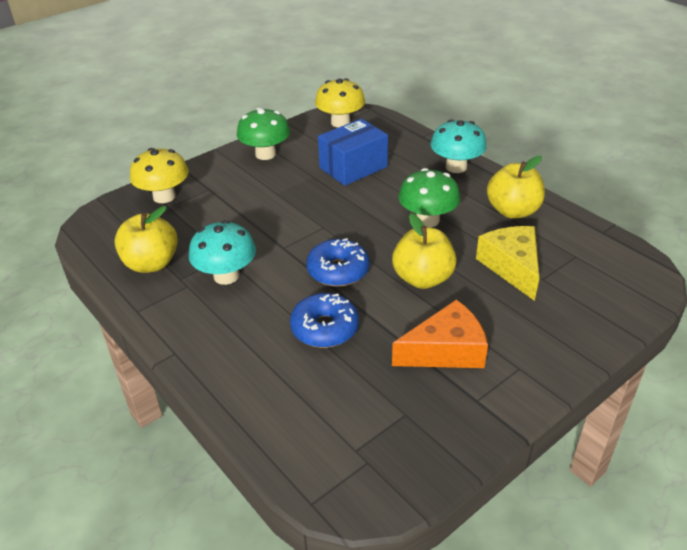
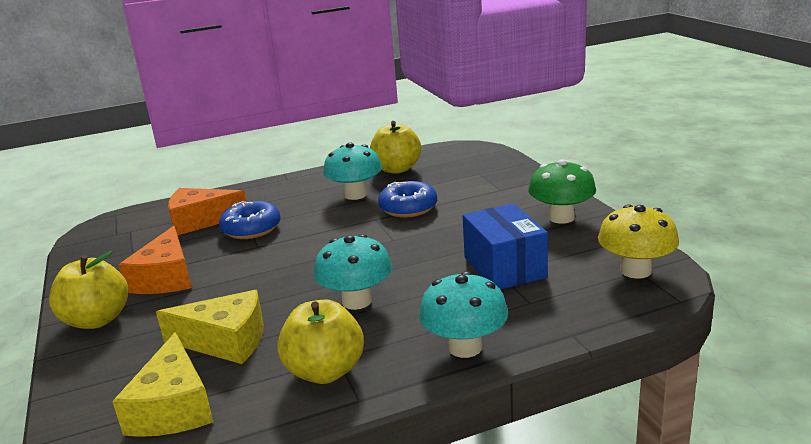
camera: 110 degrees right, 15 degrees down
(164, 196) = (497, 171): yellow mushroom -> none
(314, 384) = (201, 221): none -> orange cheese
(338, 271) = (317, 240): blue donut -> blue donut (408, 208)
(423, 278) = (264, 282): yellow apple -> yellow apple (97, 320)
(427, 220) = (357, 301): green mushroom -> turquoise mushroom
(590, 261) = (173, 407): none -> yellow cheese

